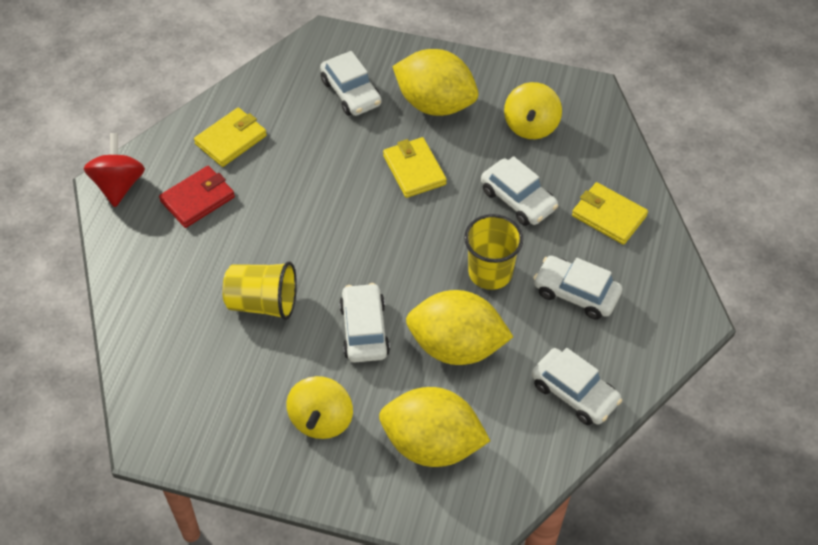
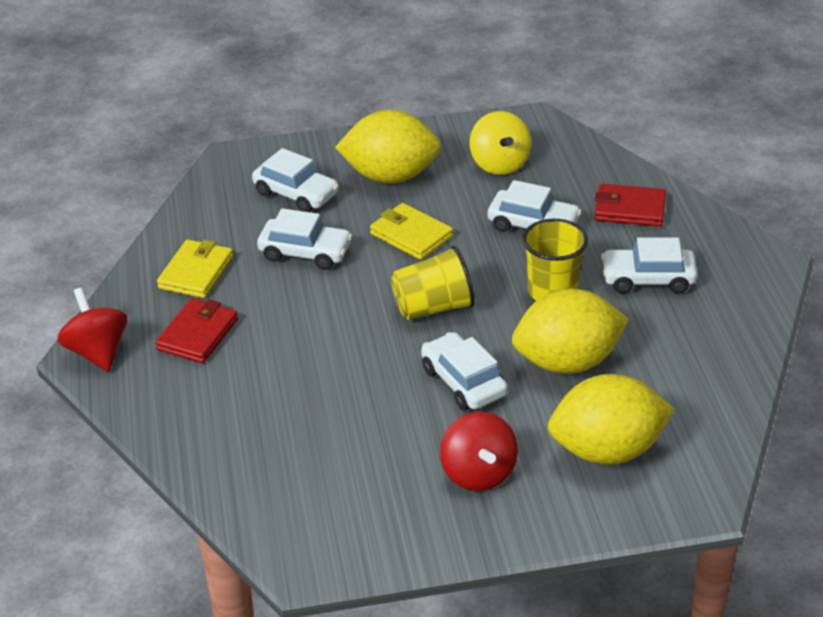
camera: 25 degrees left, 15 degrees down
(263, 303) = (338, 397): yellow cup -> yellow cup (433, 307)
(321, 420) = (478, 473): yellow spinning top -> red spinning top
(574, 393) = (710, 357): white car -> white car (305, 252)
(609, 216) = (630, 209): yellow wallet -> red wallet

